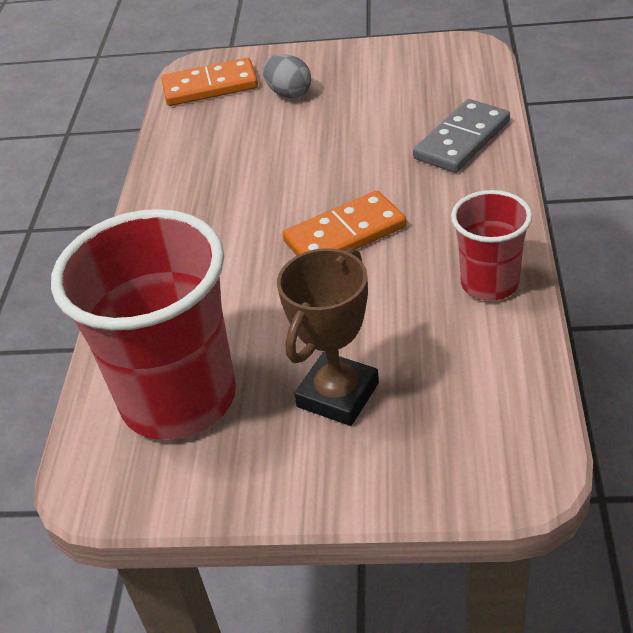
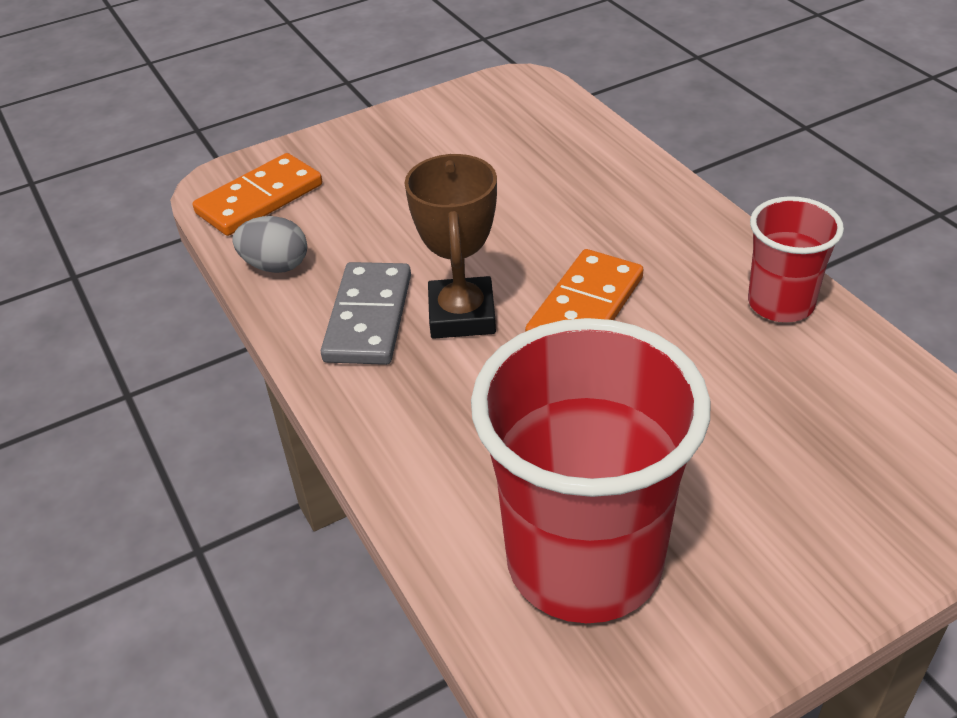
camera: 35 degrees left, 0 degrees up
(289, 93) = (366, 180): grey egg -> grey egg (276, 266)
(338, 395) = (752, 477): brown trophy -> brown trophy (462, 315)
(462, 140) = (607, 173): grey domino -> grey domino (368, 318)

